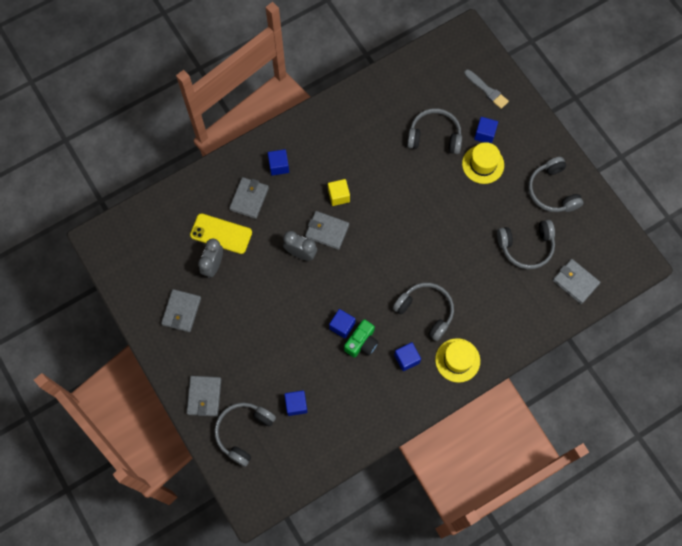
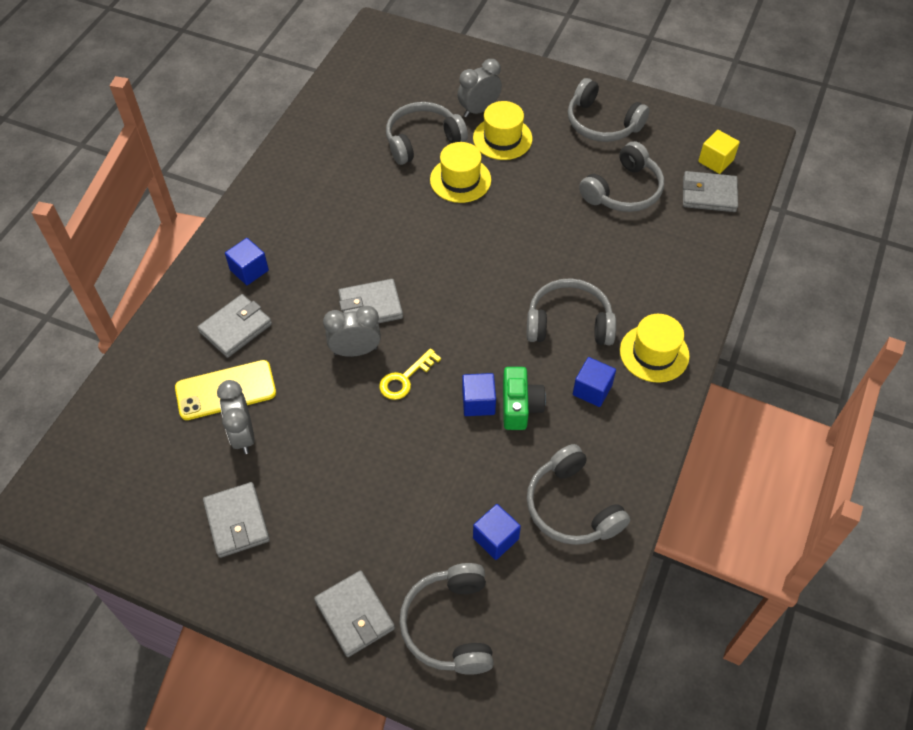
camera: 35 degrees left, 15 degrees down
(249, 199) = (236, 328): grey wallet -> grey wallet turned 60 degrees clockwise
(314, 287) = (405, 378): none -> yellow key
(338, 196) = (354, 260): yellow cube -> yellow cube (715, 161)
(345, 414) = (571, 507): none -> grey headphones
(436, 178) = (460, 180): none -> yellow hat
(484, 134) = (479, 110): blue cube -> grey clock
(487, 90) = (445, 69): grey brush -> none

